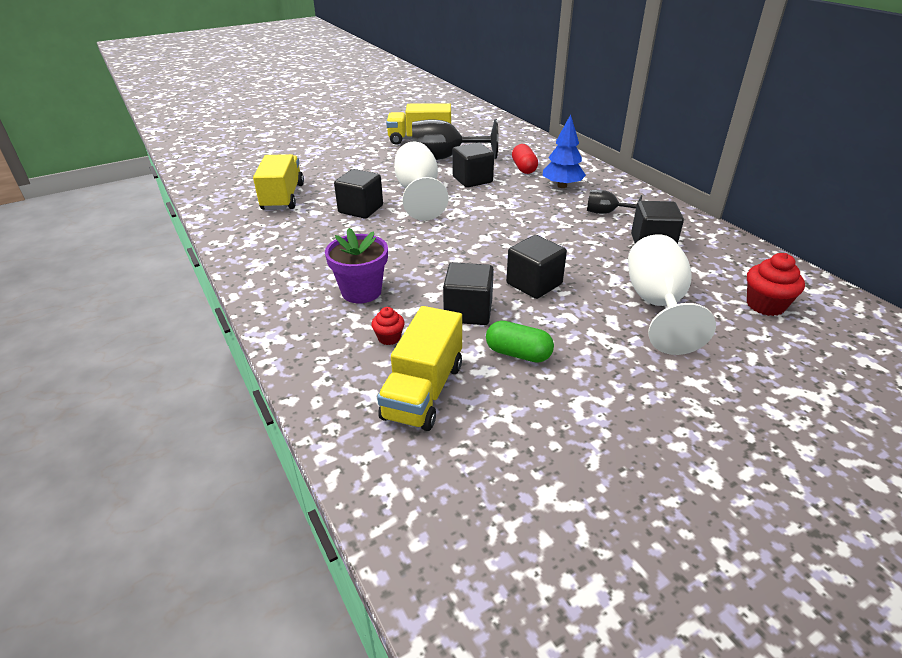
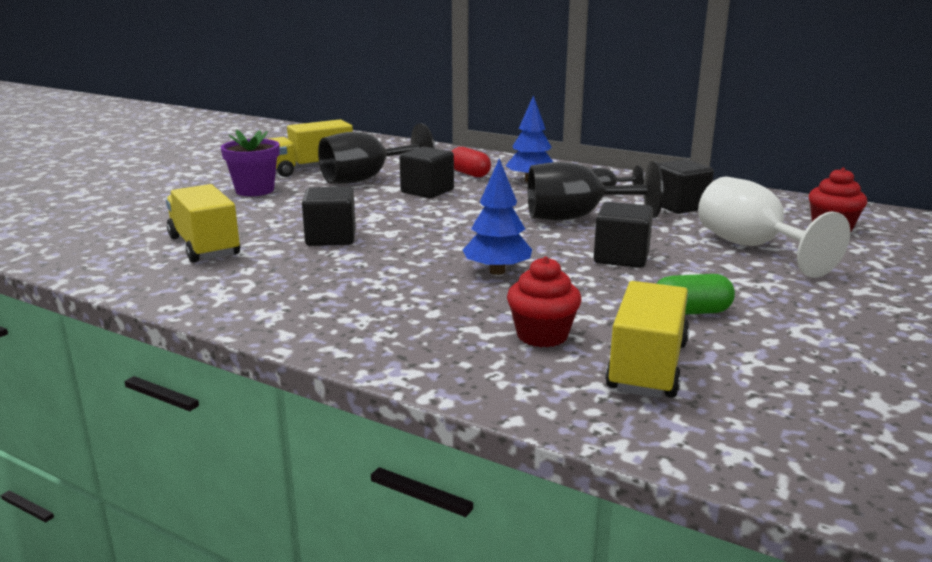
camera: 30 degrees left, 15 degrees down
(361, 291) = (447, 306): purple flower pot -> purple flower pot (255, 190)
(389, 338) = (542, 335): red cupcake -> red cupcake, size x1.69
(418, 193) = (382, 212): white goblet -> none
(423, 391) = (647, 366): yellow truck -> yellow truck turned 150 degrees counterclockwise
(429, 270) = (497, 271): none -> blue tree
(468, 311) = (591, 293): black cube -> none
(550, 234) = (576, 218): none -> black goblet

